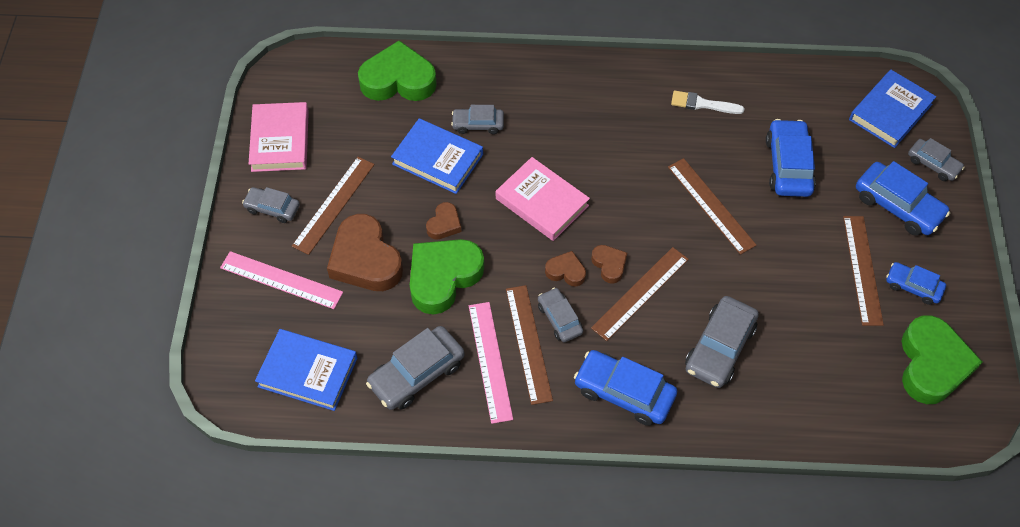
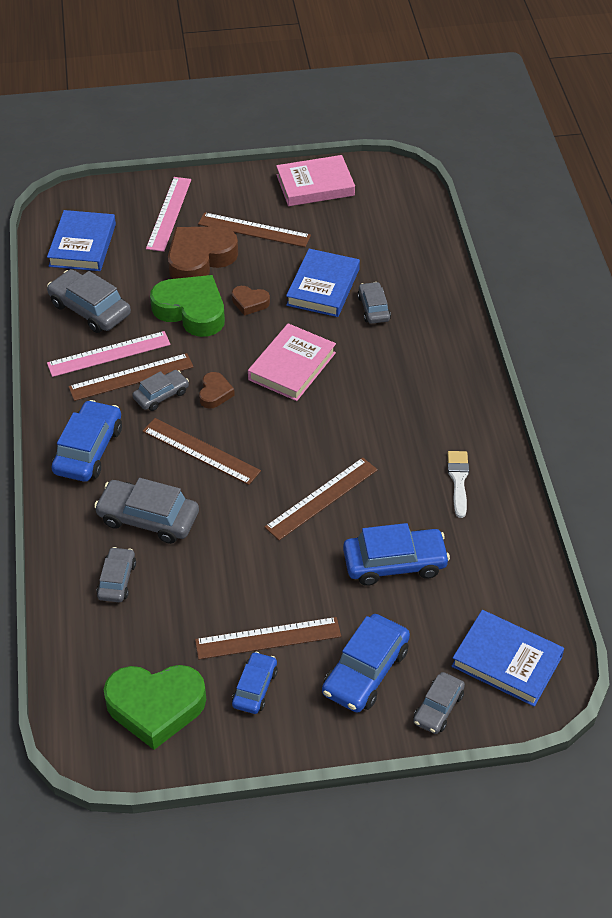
camera: 80 degrees right, 10 degrees down
(272, 208) = (241, 195): grey car -> grey car (117, 580)
(398, 80) = (410, 246): green heart -> none
(609, 265) = (229, 424): brown heart -> none

